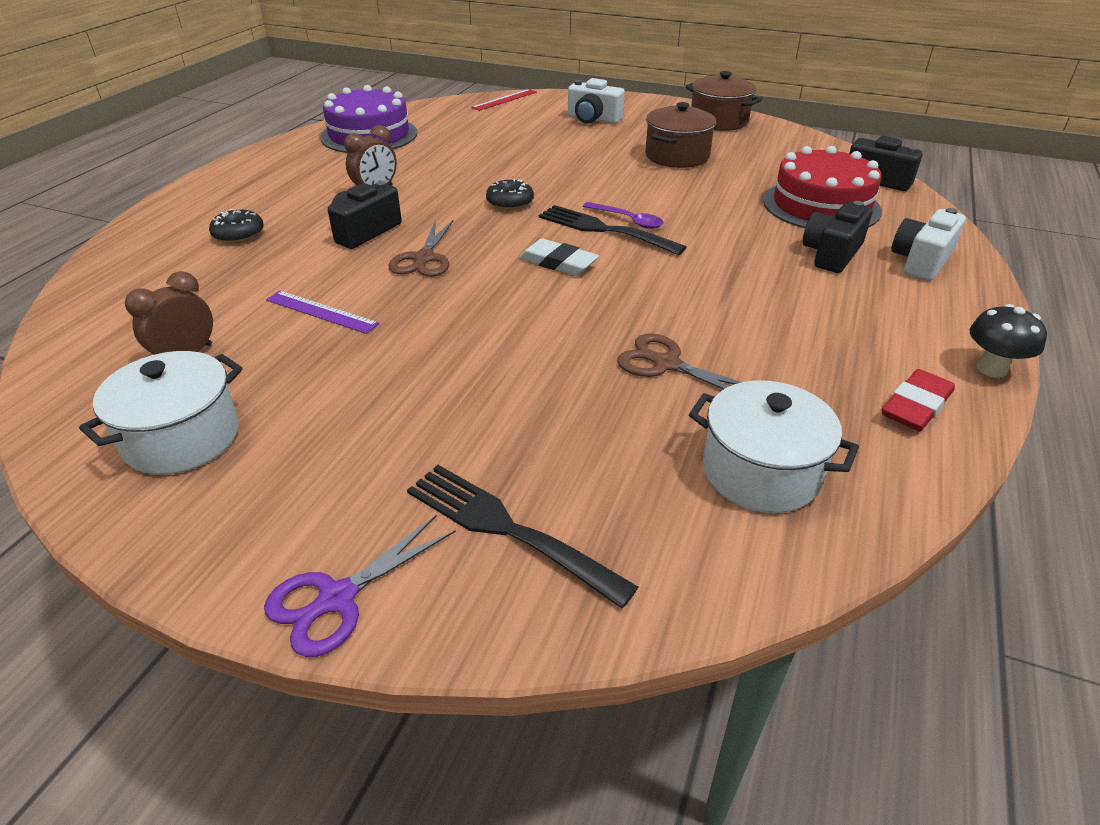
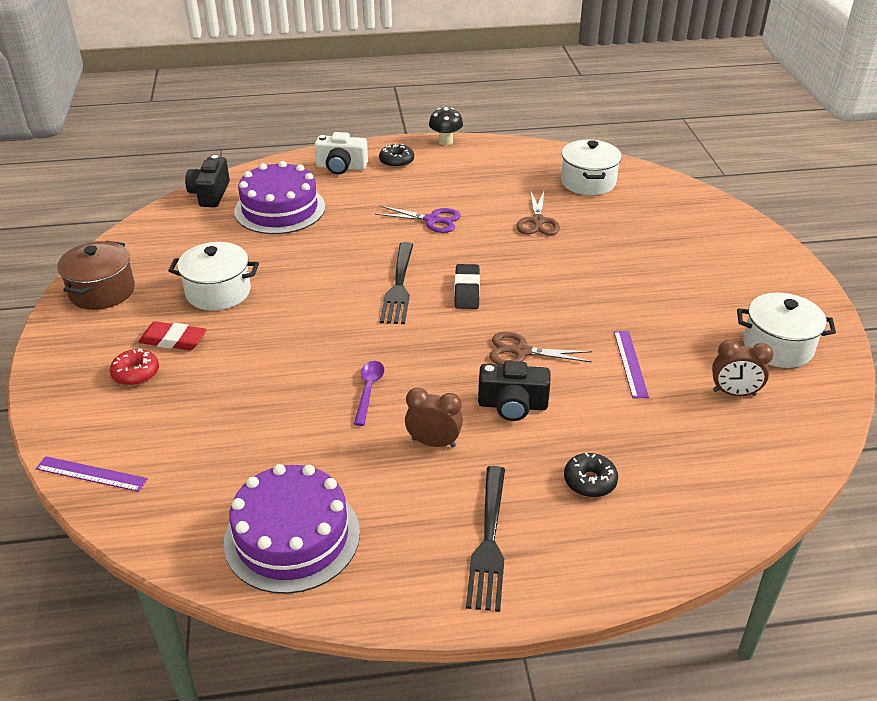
camera: 120 degrees left, 0 degrees up
(336, 599) = (775, 252): purple scissors -> purple scissors (432, 220)
(424, 259) = (521, 352): brown scissors -> brown scissors turned 150 degrees counterclockwise
(504, 100) = (91, 474): red ruler -> purple ruler
(508, 529) = (694, 228): black fork -> black fork (489, 542)
(510, 202) = (390, 349): black donut -> black donut (396, 161)
(558, 263) = (467, 290): white eraser -> black eraser
(593, 119) = (136, 373): white camera -> red donut
(628, 220) = (373, 281): purple spoon -> purple spoon (369, 390)
(677, 156) = (218, 292): brown pot -> white pot
(821, 205) = (280, 209): red cake -> purple cake
(831, 254) = (357, 195): black camera -> none
(916, 406) = (498, 155): red eraser -> red eraser (173, 340)

